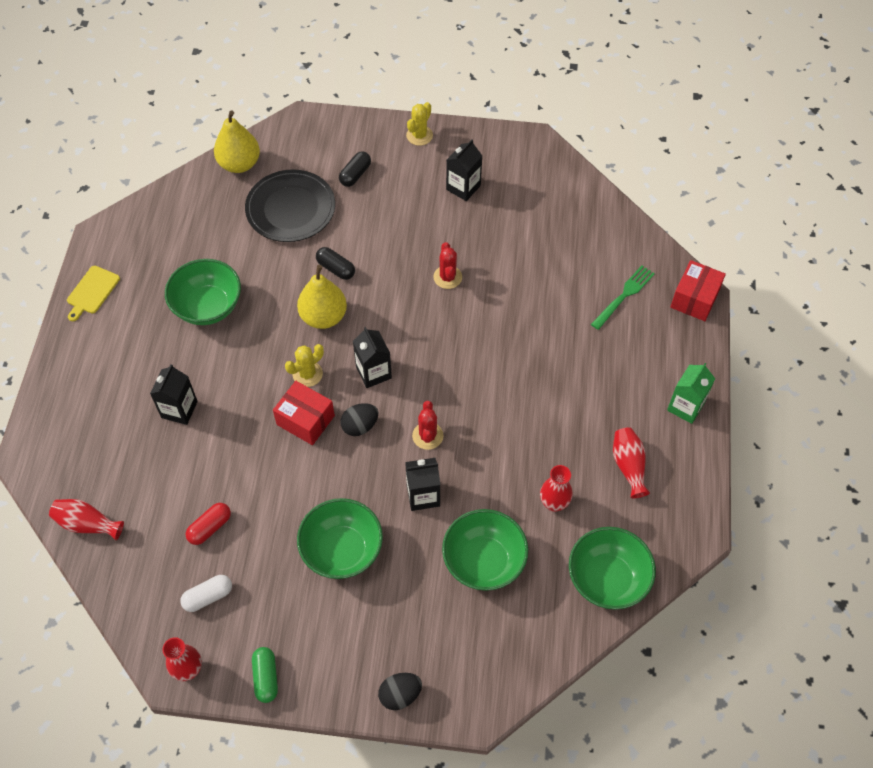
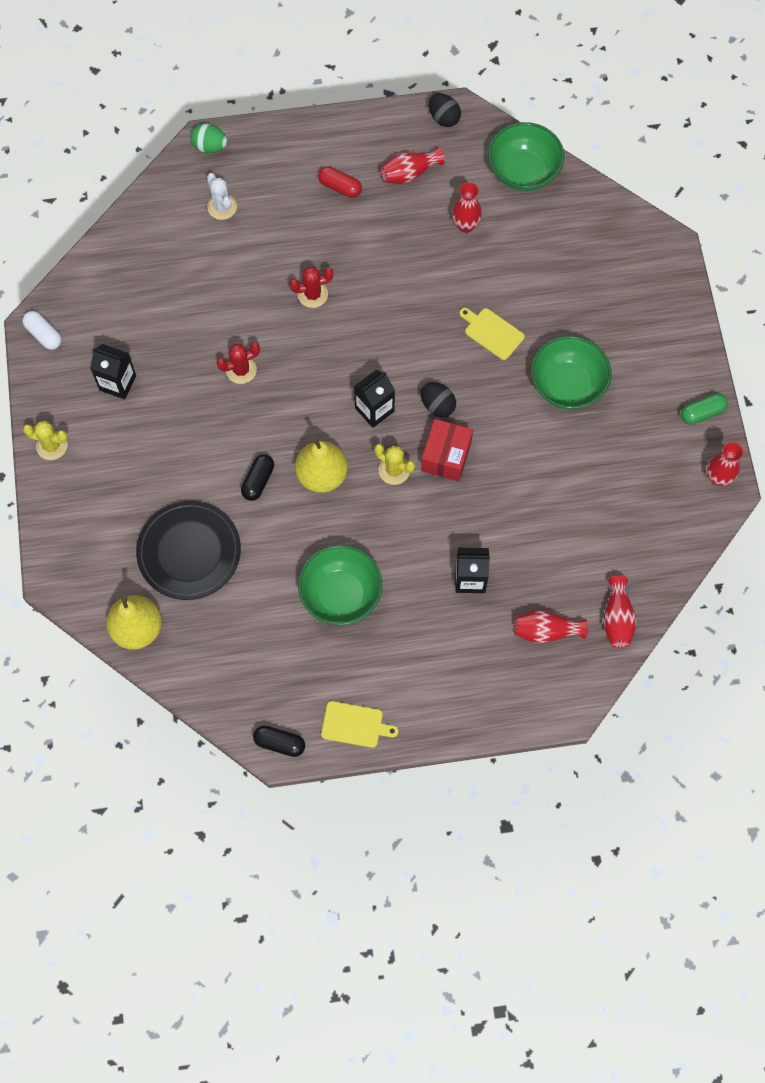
camera: 105 degrees left, 10 degrees up
(103, 458) = (546, 631): none -> red vase
(208, 596) = (649, 484): white capsule -> white capsule (44, 334)
(210, 527) = (584, 506): red capsule -> red capsule (340, 187)
(355, 174) = (124, 498): black capsule -> black capsule (280, 743)
(400, 695) = (678, 305): black egg -> black egg (444, 118)
(423, 495) = (492, 332): black carton -> yellow cutting board
(427, 436) = (430, 344): red cactus -> red cactus (312, 294)
(484, 561) = (539, 269): green bowl -> none
(624, 296) = (222, 207): green fork -> white cactus
(685, 407) = (334, 138): green carton -> none
(694, 299) = (210, 146): red box -> green egg

